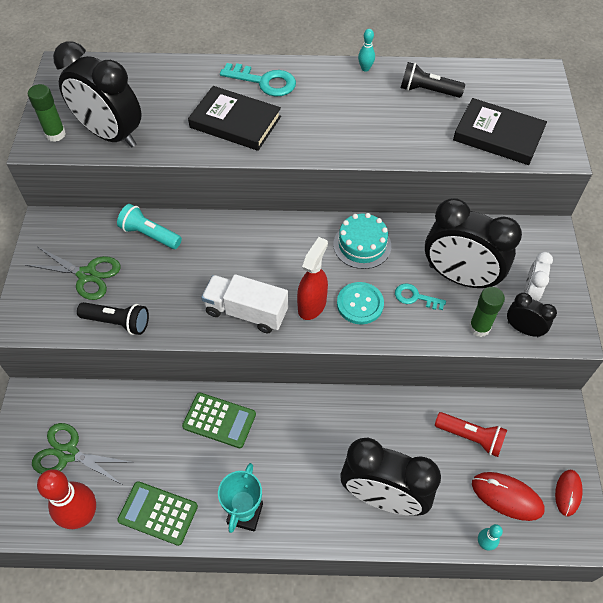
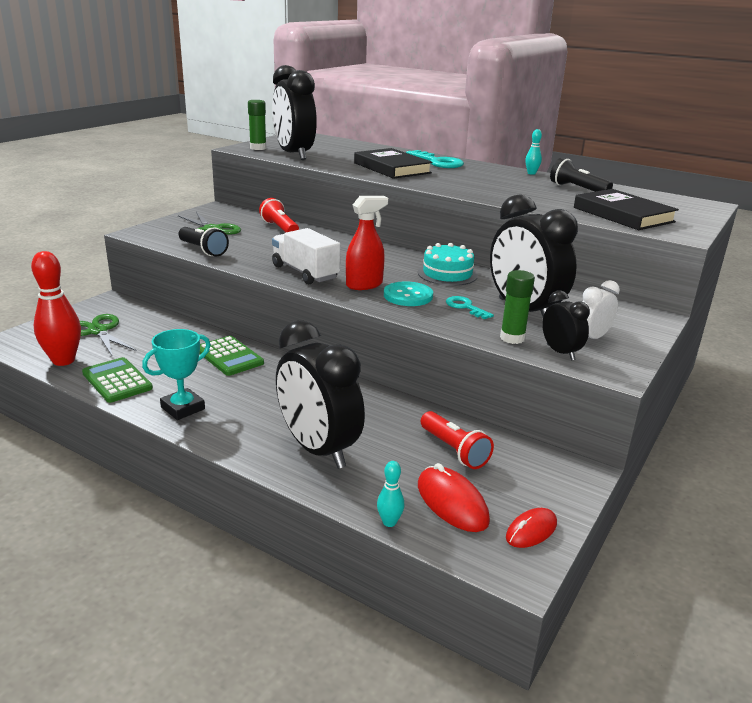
camera: 30 degrees right, 30 degrees down
(150, 235) = (280, 228): turquoise flashlight -> red flashlight

